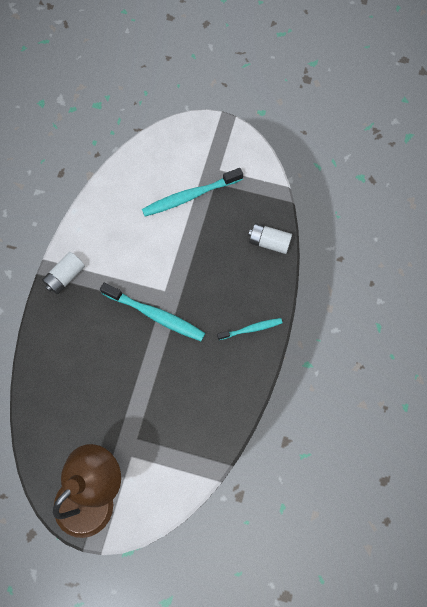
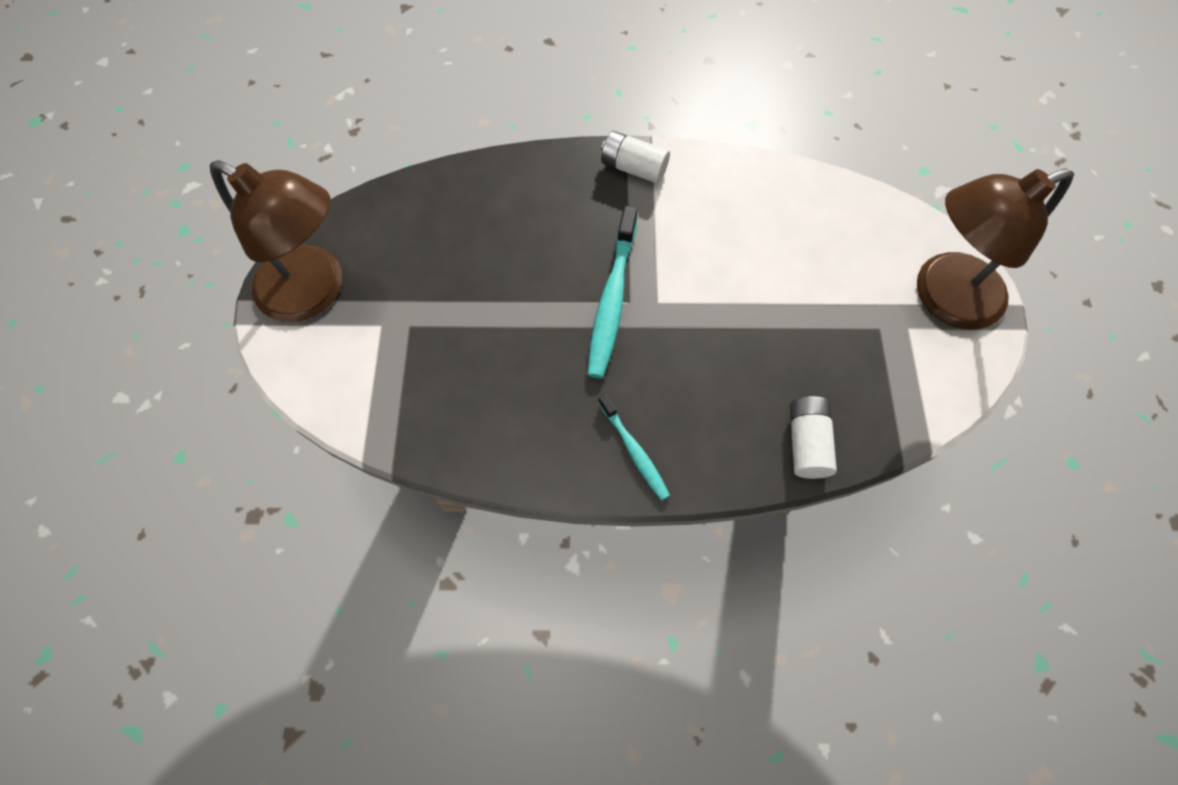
camera: 75 degrees right, 5 degrees down
(190, 196) = (837, 296): turquoise toothbrush -> none
(206, 146) = (943, 298): none -> brown lamp

